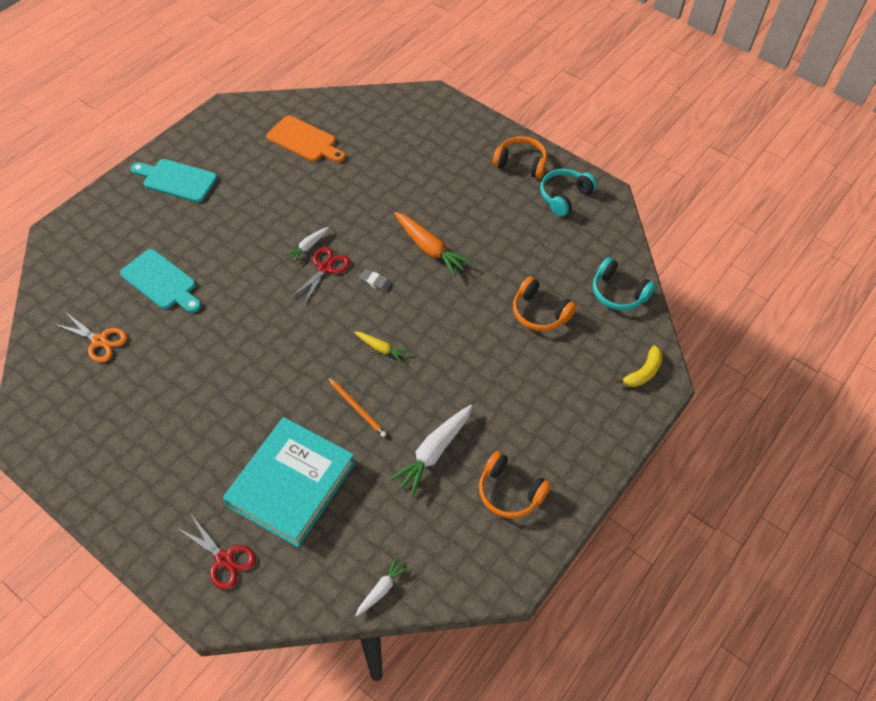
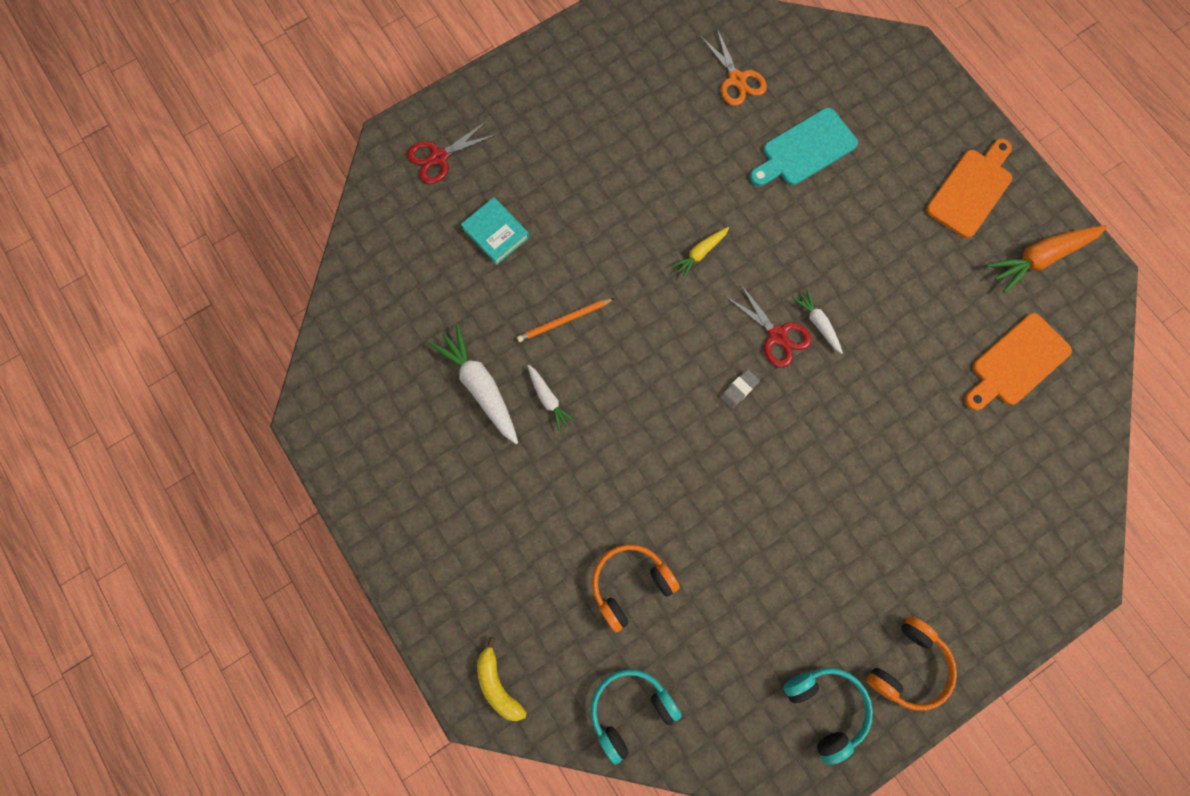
camera: 110 degrees right, 20 degrees up
(99, 341) = (737, 79): orange scissors -> orange scissors turned 75 degrees counterclockwise
(177, 180) = (971, 190): turquoise cutting board -> orange cutting board
(291, 484) = (496, 233): turquoise book -> turquoise book, size x0.48
(381, 348) = (636, 368): yellow carrot -> yellow carrot (700, 253)
(381, 589) = (352, 290): white carrot -> white carrot (548, 399)
(429, 248) = (775, 475): orange carrot -> orange carrot (1040, 258)
(509, 492) = (403, 453): orange headphones -> none

